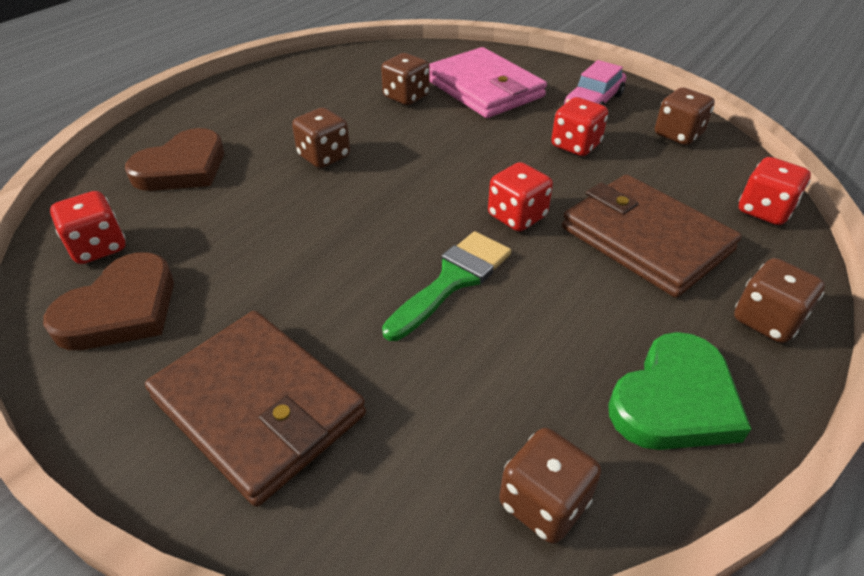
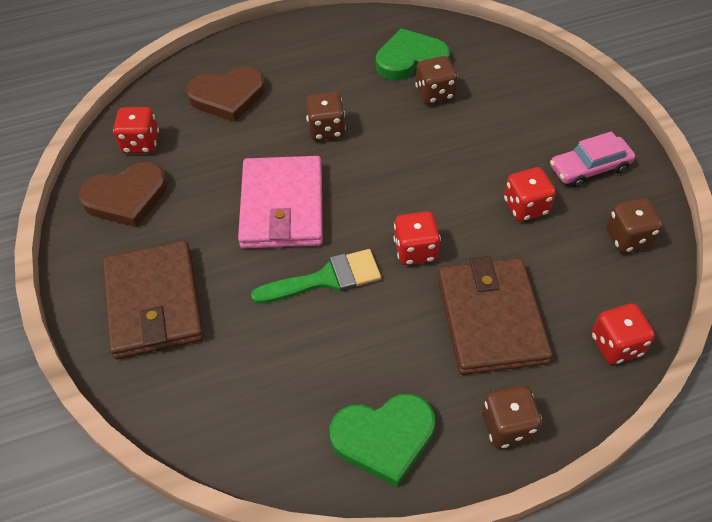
camera: 35 degrees right, 10 degrees up
(358, 81) = (410, 60): none -> green heart
(484, 88) = (507, 111): pink wallet -> pink wallet (282, 206)
(543, 503) = (251, 446): brown dice -> none

